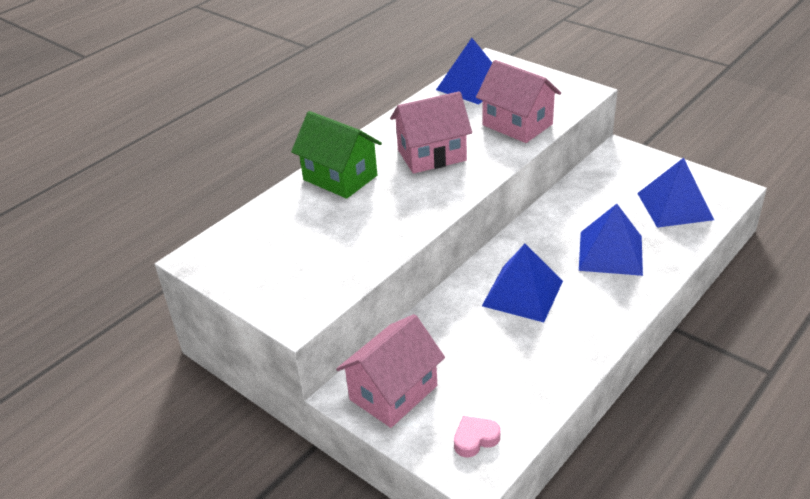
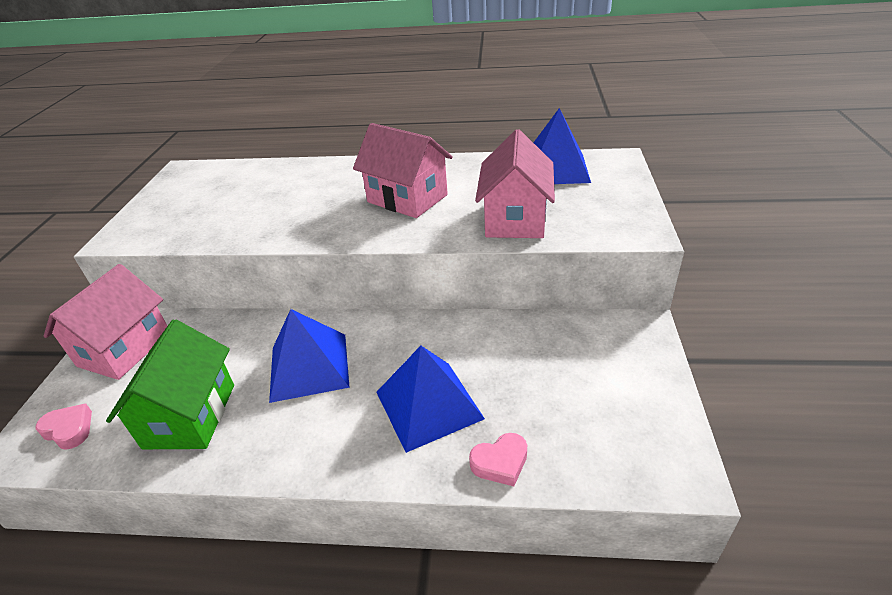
camera: 55 degrees right, 0 degrees up
(340, 177) = (331, 175): green house -> green house (190, 416)
(393, 392) = (124, 349): pink house -> pink house turned 75 degrees counterclockwise
(675, 206) = (578, 425): blue pyramid -> none
(679, 243) = (500, 462): none -> pink heart

